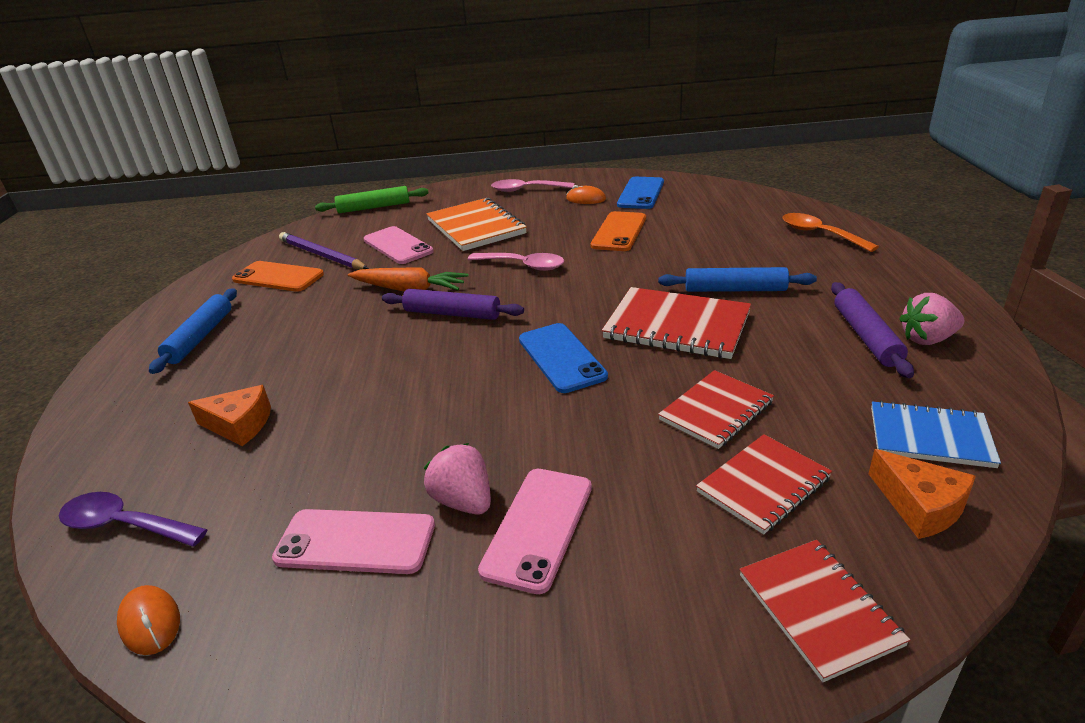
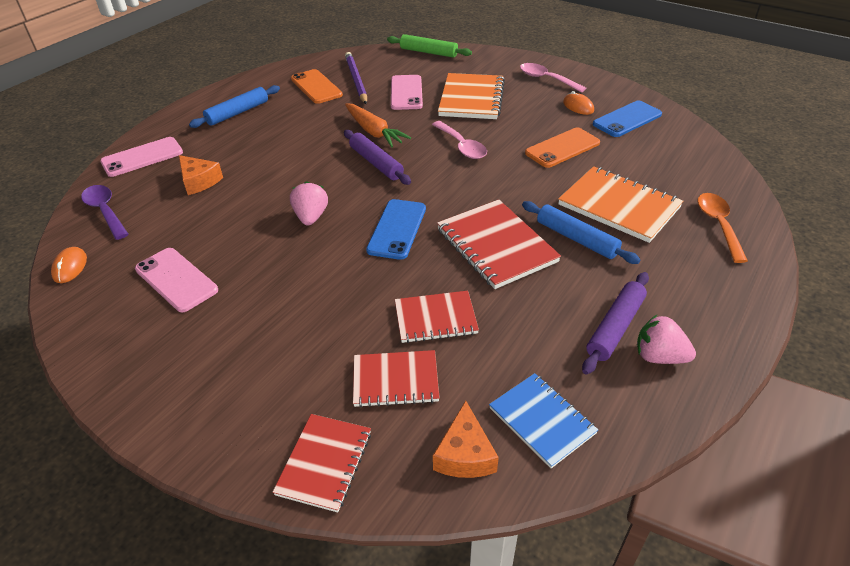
camera: 35 degrees right, 10 degrees up
(463, 501) = (242, 288): pink strawberry -> pink strawberry (311, 217)
(538, 527) = (256, 326): pink phone -> pink phone (142, 157)
(730, 253) = (618, 206): none -> orange notebook

